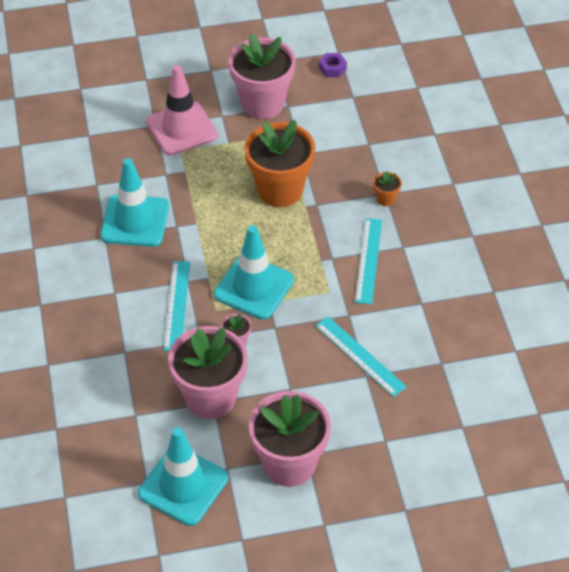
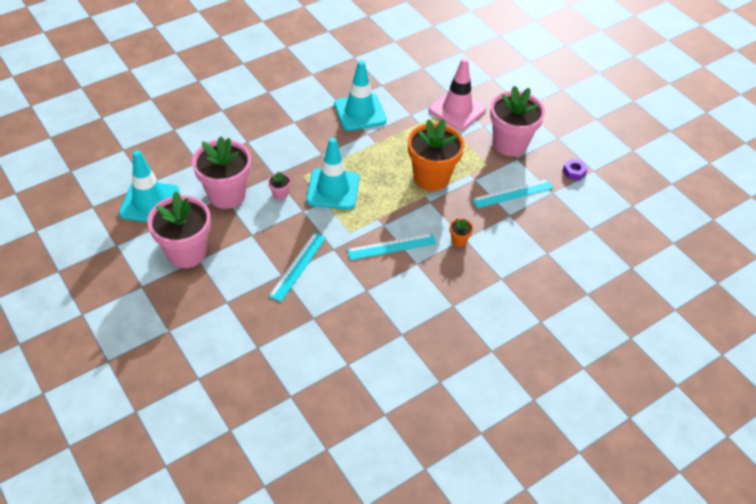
camera: 65 degrees right, 0 degrees up
(176, 305) = (297, 154): turquoise ruler -> turquoise ruler (512, 193)

